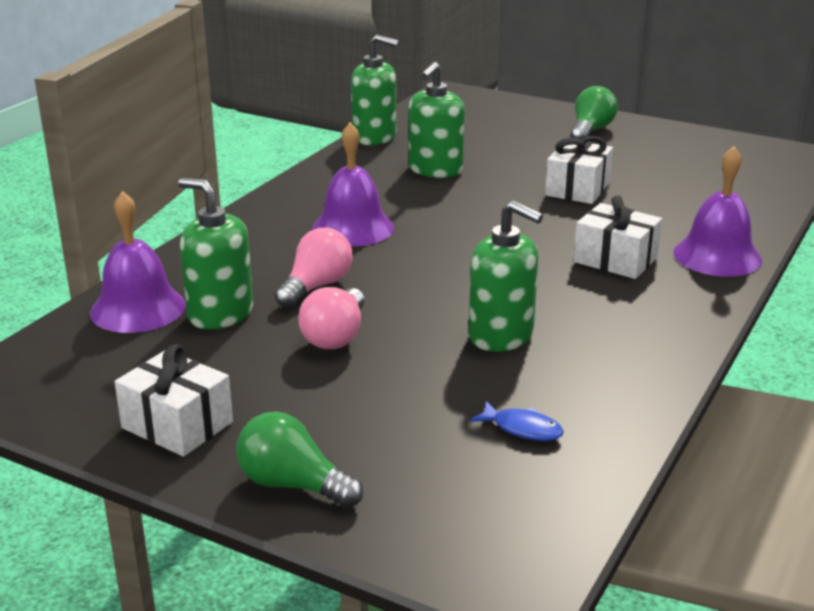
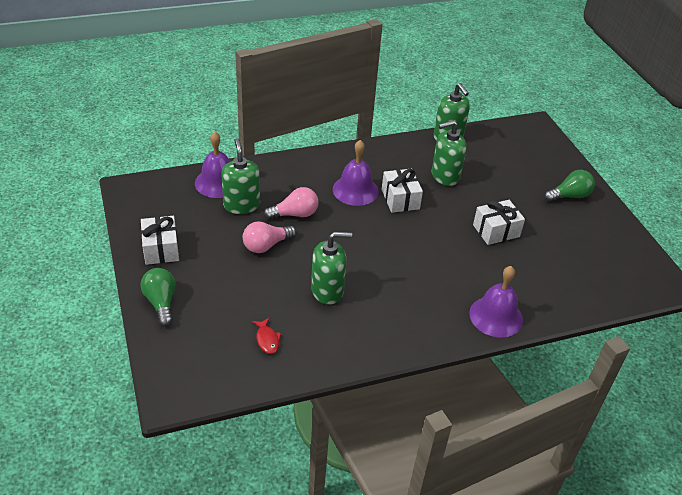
camera: 40 degrees right, 15 degrees up
(501, 336) = (327, 290): green soap dispenser -> green soap dispenser turned 90 degrees counterclockwise
(522, 429) = (267, 339): blue fish -> red fish
(615, 260) = (442, 285): white gift -> white gift (400, 199)

